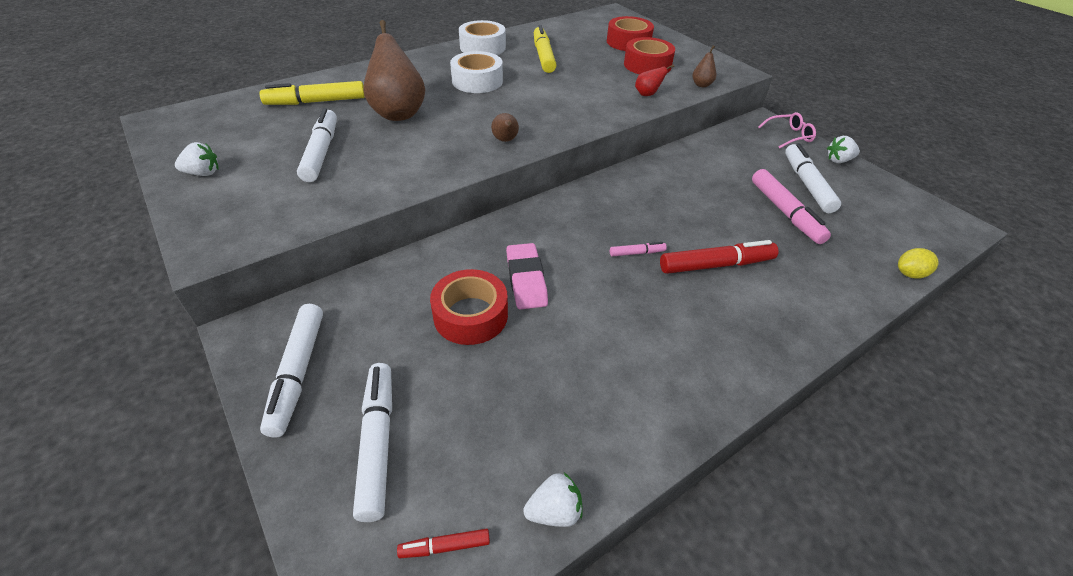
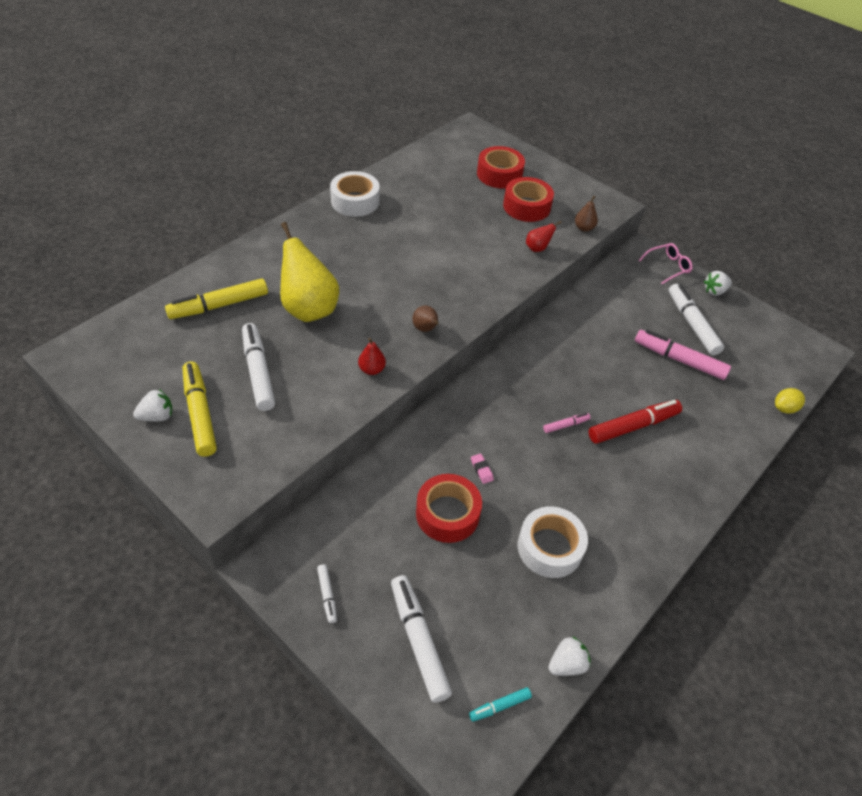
camera: 15 degrees left, 5 degrees up
(298, 373) = (327, 595): white marker -> white marker, size x0.49
(398, 113) = (309, 309): brown pear -> yellow pear
(434, 164) = (372, 369): none -> red pear
(445, 546) = (499, 706): red marker -> turquoise marker
(477, 81) = (369, 253): white tape -> white tape (549, 547)
(526, 280) = (481, 470): pink eraser -> pink eraser, size x0.46
(543, 56) = (421, 207): yellow marker -> yellow marker (200, 413)
(785, 212) = (679, 360): pink marker -> pink marker turned 150 degrees clockwise

